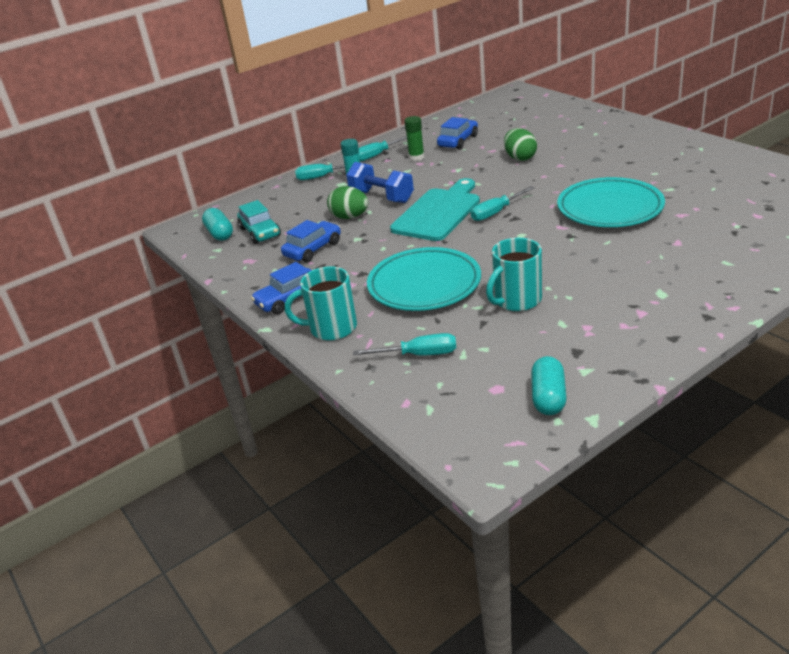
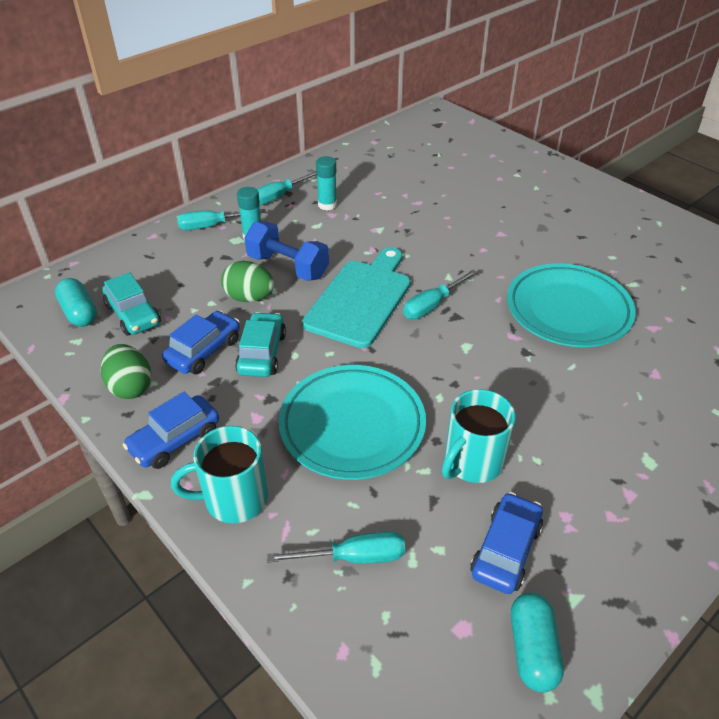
camera: 10 degrees left, 10 degrees up
(357, 248) = (262, 353): none -> turquoise car
(416, 157) = (327, 205): green glue stick -> turquoise glue stick
(458, 141) = (376, 184): blue car -> blue car (505, 550)
(520, 158) = (452, 218): green egg -> green egg (130, 387)

